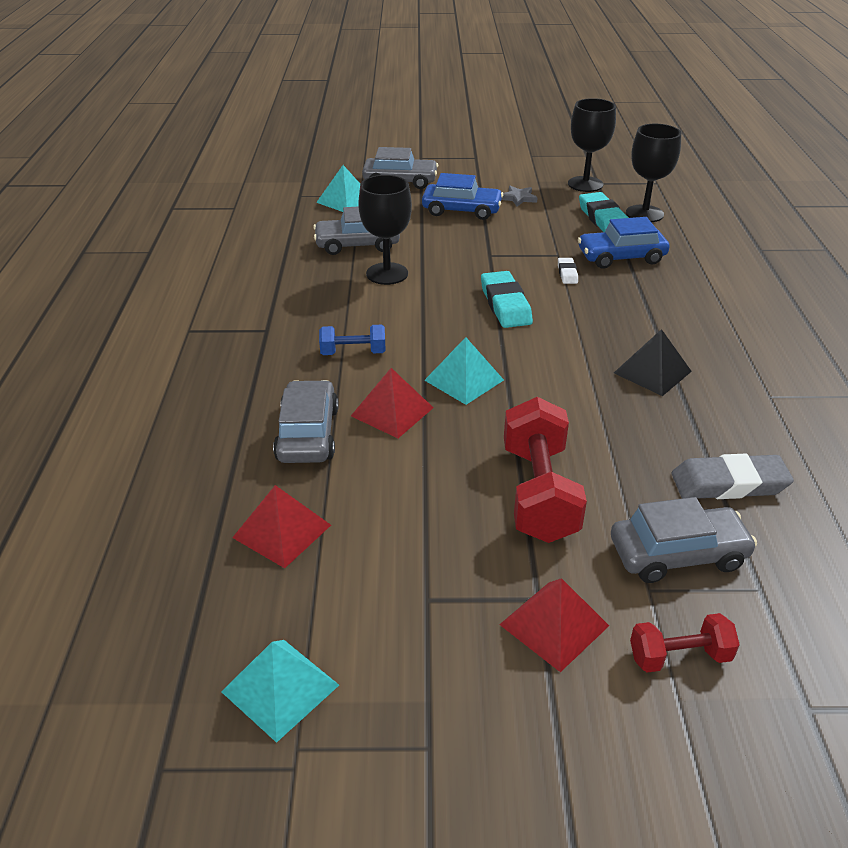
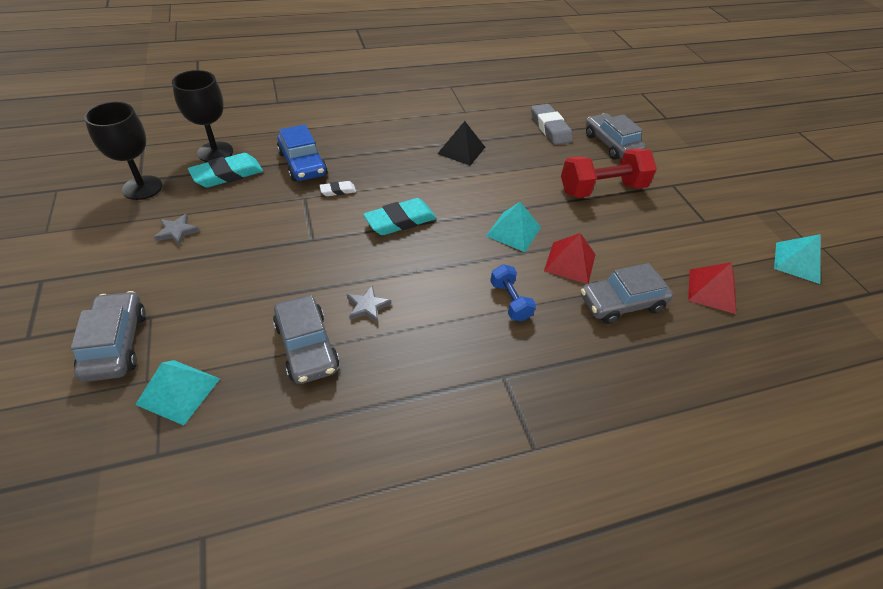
camera: 110 degrees left, 10 degrees up
(387, 274) = (367, 307): black goblet -> grey star
(461, 210) = (209, 272): blue car -> none
(554, 625) = (683, 179): red pyramid -> none
(679, 656) = (669, 145): red dumbbell -> none

